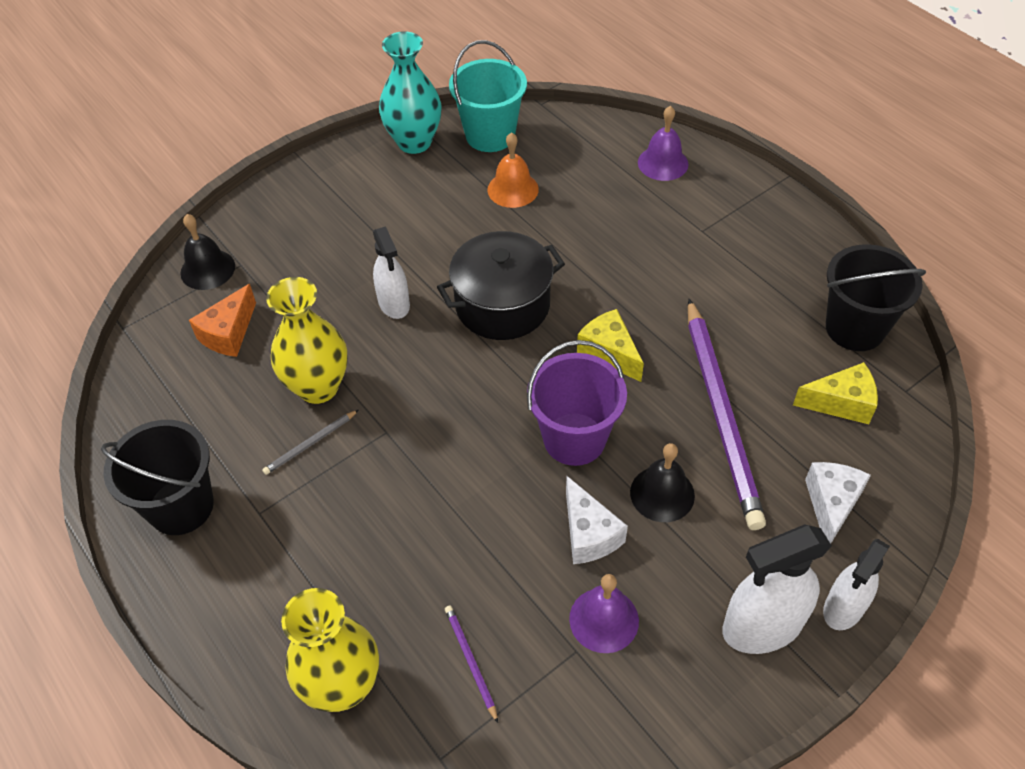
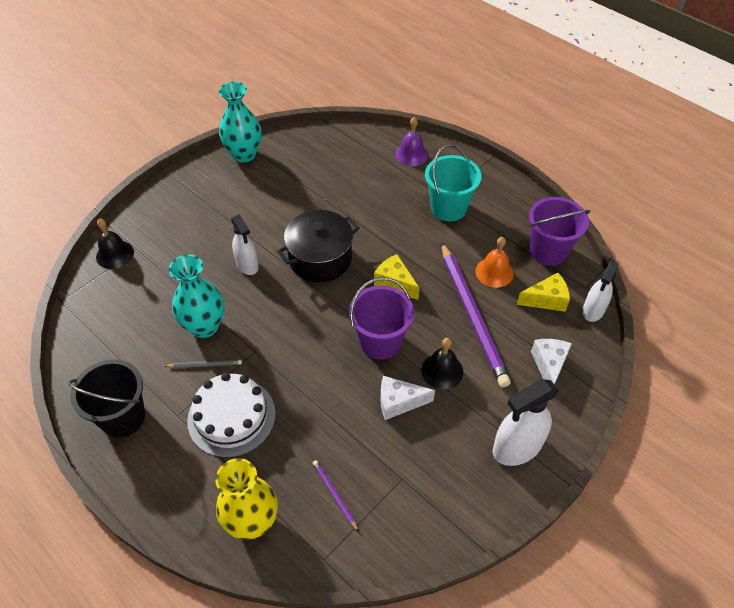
camera: 10 degrees left, 0 degrees up
(229, 333) = (137, 296): orange cheese -> none
(310, 444) = (205, 365): grey pencil -> grey pencil turned 135 degrees counterclockwise
(318, 387) = (204, 326): yellow vase -> turquoise vase
(336, 525) = (231, 417): none -> white cake
(490, 135) = (295, 145): turquoise bucket -> turquoise bucket (448, 208)
(513, 189) = (315, 180): orange bell -> orange bell (494, 272)
(589, 534) = (399, 402): white cheese -> white cheese turned 120 degrees clockwise
(604, 619) = (416, 456): purple bell -> none
(843, 608) = (565, 429): white spray bottle -> white spray bottle (593, 310)
(855, 328) = (548, 251): black bucket -> purple bucket

